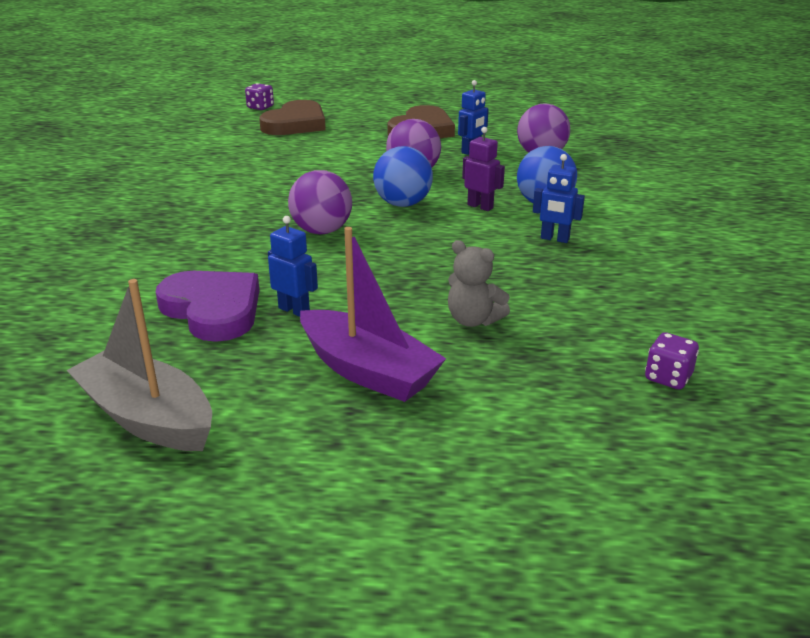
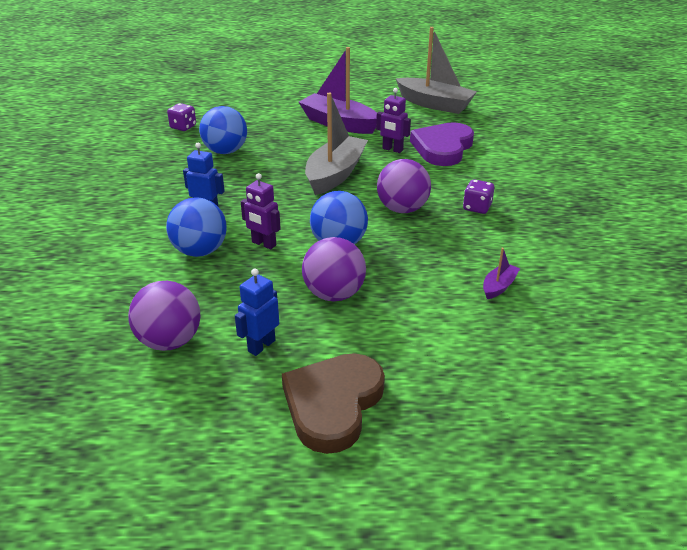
camera: 175 degrees right, 5 degrees up
(213, 309) = (442, 148): purple heart -> purple heart turned 75 degrees clockwise
(260, 107) = (643, 479): purple dice -> purple dice (477, 207)
(269, 172) = (499, 286): none -> purple boat
(294, 310) = (392, 149): blue robot -> purple robot
(295, 124) = (538, 413): brown heart -> none
(393, 275) = (335, 174): none -> grey boat
(473, 320) = (281, 149): grey teddy bear -> none
(564, 319) = (225, 151): none -> blue ball

